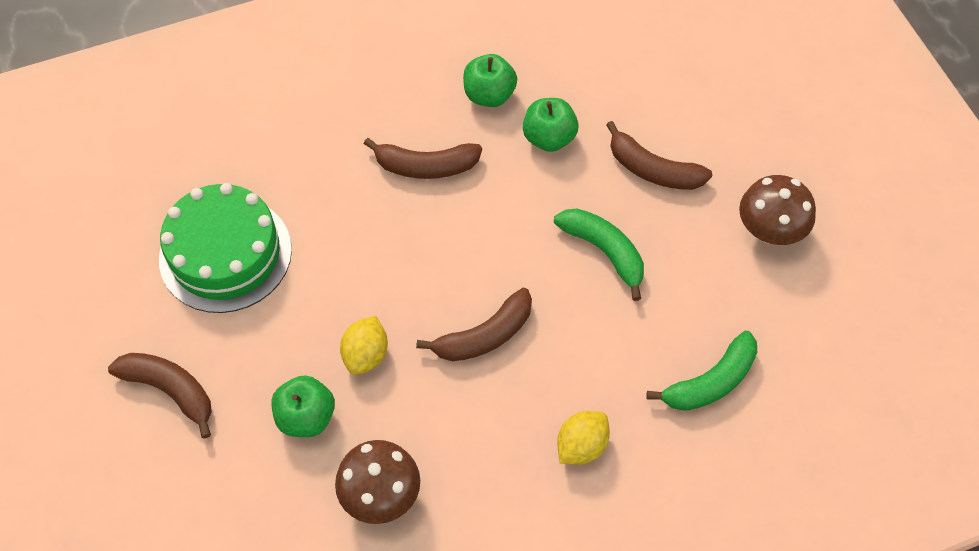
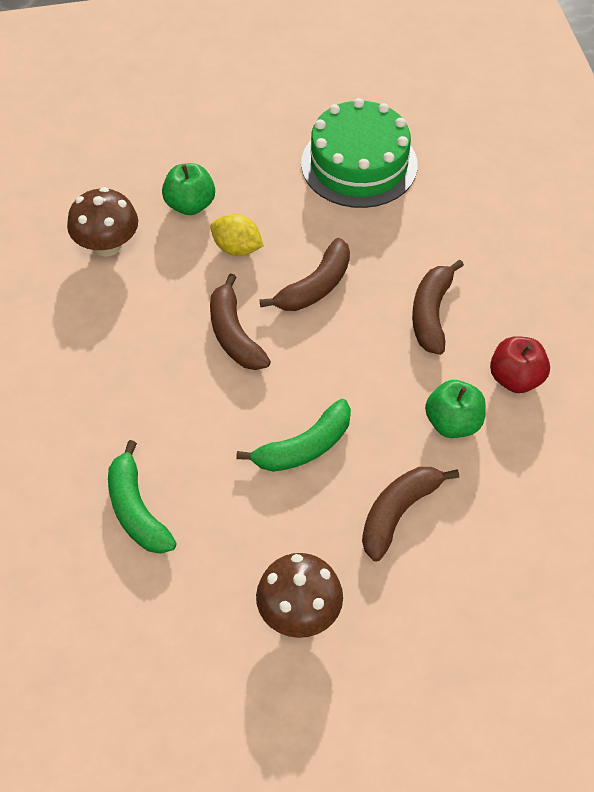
camera: 100 degrees right, 5 degrees down
(170, 390) = (237, 125): brown banana -> brown banana (315, 287)
(489, 95) = (516, 378): green apple -> red apple
(581, 446) = (105, 390): yellow lemon -> none

